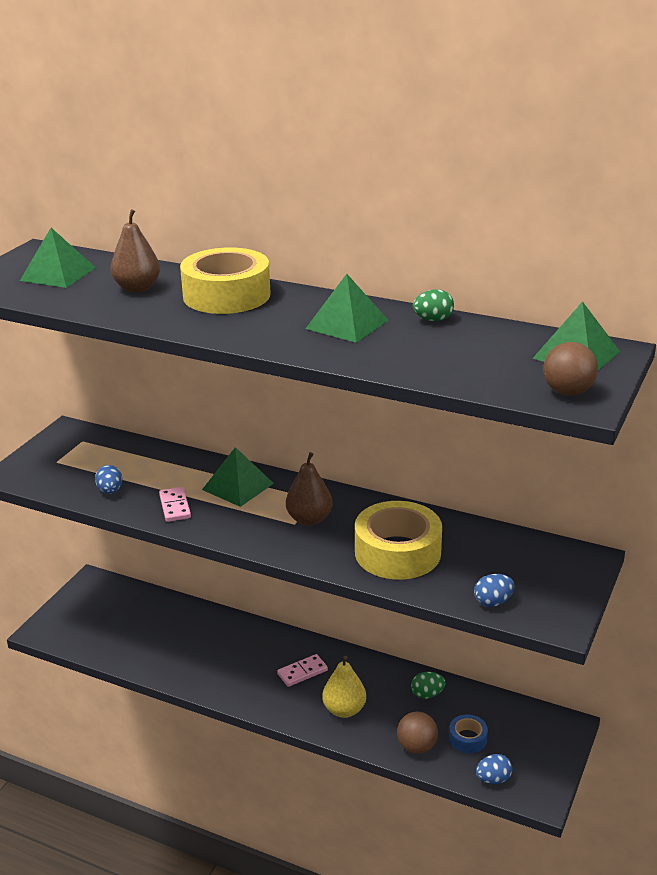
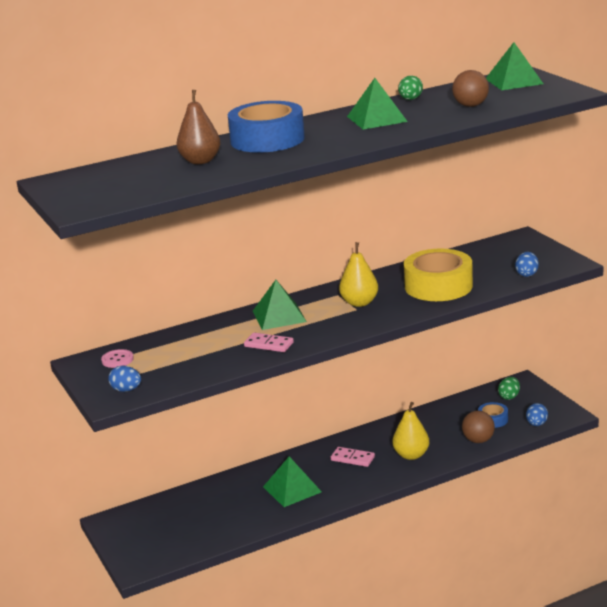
camera: 50 degrees left, 5 degrees down
(58, 274) = (117, 180): green pyramid -> green pyramid (292, 489)
(85, 444) = (117, 360): none -> pink button
(110, 491) = (206, 364): blue egg -> blue egg (126, 390)
(226, 295) = (267, 139): yellow tape -> blue tape
(302, 672) = (352, 458): pink domino -> pink domino turned 75 degrees counterclockwise
(309, 519) = (359, 303): brown pear -> yellow pear
(427, 694) = (436, 418): green egg -> green egg (509, 397)
(567, 392) = (554, 92): brown ball -> brown ball (470, 106)

